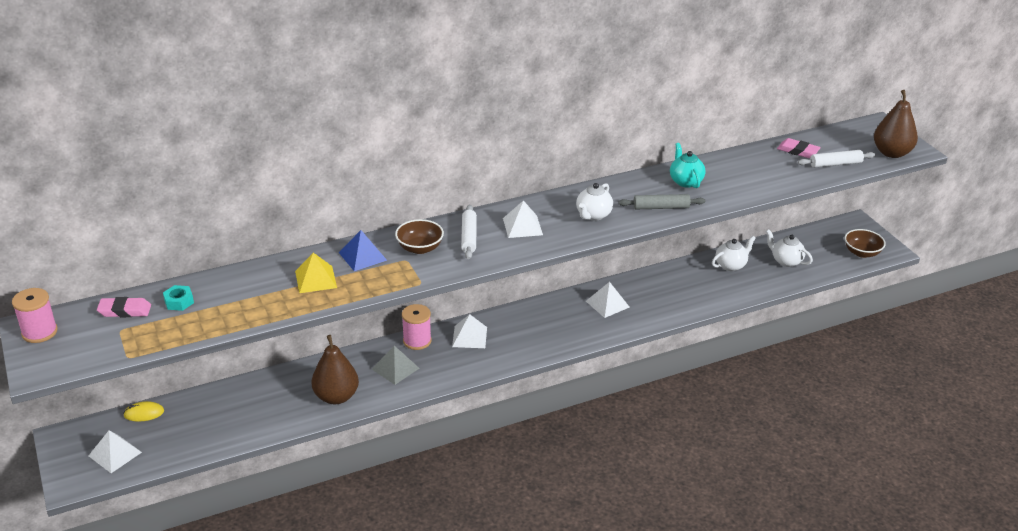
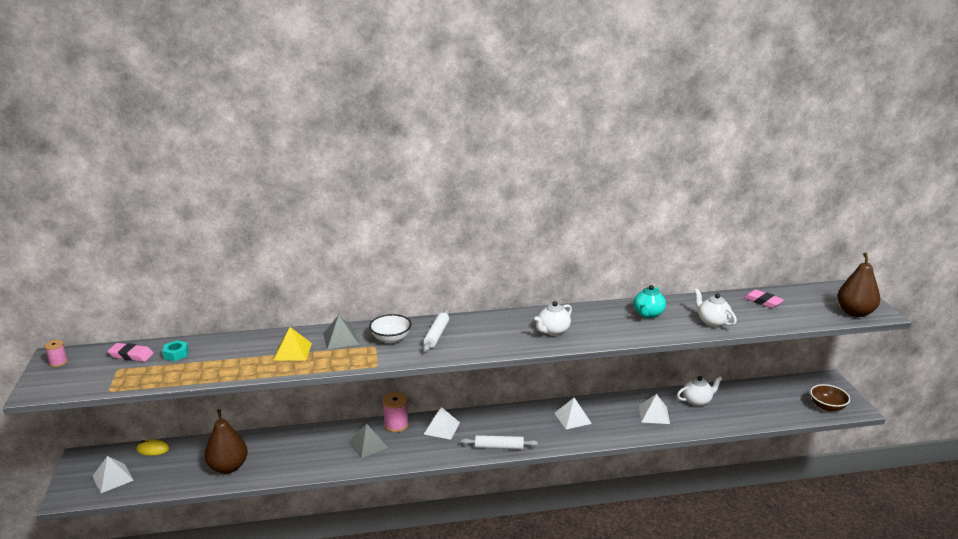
camera: 15 degrees right, 10 degrees down
(39, 332) = (58, 362): pink spool -> pink spool, size x0.60
(336, 397) = (308, 460): brown pear -> brown pear (228, 467)
(362, 256) = (340, 339): blue pyramid -> grey pyramid
(420, 248) = (391, 338): brown bowl -> white bowl
(522, 226) = (487, 332): white pyramid -> white pyramid (654, 414)
(661, 207) = (617, 332): grey rolling pin -> none
(685, 181) = (648, 314): turquoise teapot -> turquoise teapot turned 150 degrees counterclockwise
(786, 261) = (751, 404): white teapot -> white teapot (712, 322)
(835, 164) = (796, 316): white rolling pin -> white rolling pin (499, 447)

